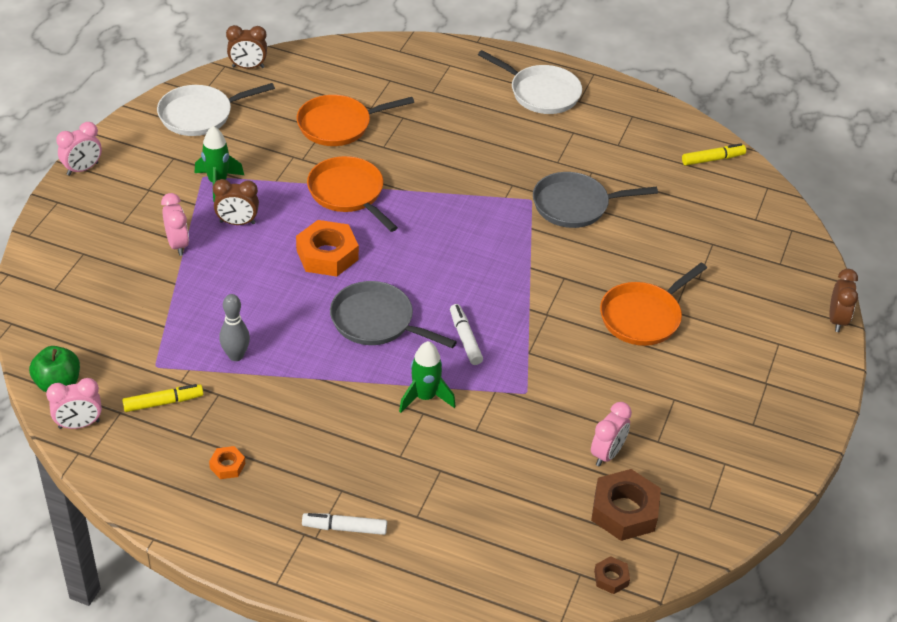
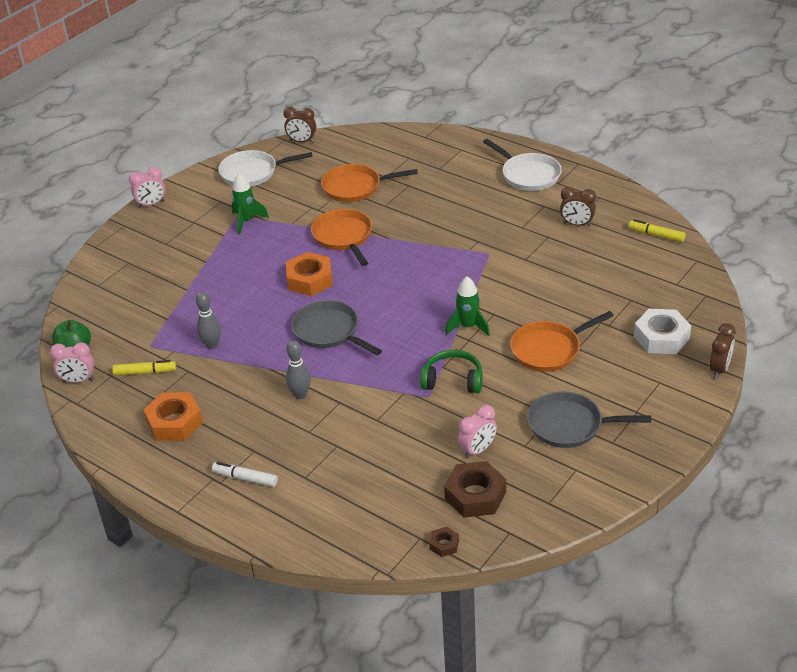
camera: 20 degrees right, 5 degrees down
(177, 244) = (199, 262): pink clock -> none
(227, 466) = (174, 422): orange nut -> orange nut, size x2.04
(237, 222) = (250, 251): brown clock -> brown clock (577, 224)
(372, 409) = (300, 395): none -> grey bowling pin
(425, 397) = (345, 391): green rocket -> green rocket (468, 327)
(465, 339) = (394, 351): white marker -> none
(547, 368) = (453, 380): none -> green headphones
(575, 205) = (524, 260): grey pan -> grey pan (569, 425)
(712, 159) = (656, 235): yellow marker -> yellow marker turned 150 degrees counterclockwise
(762, 287) = (661, 337): none -> white nut

